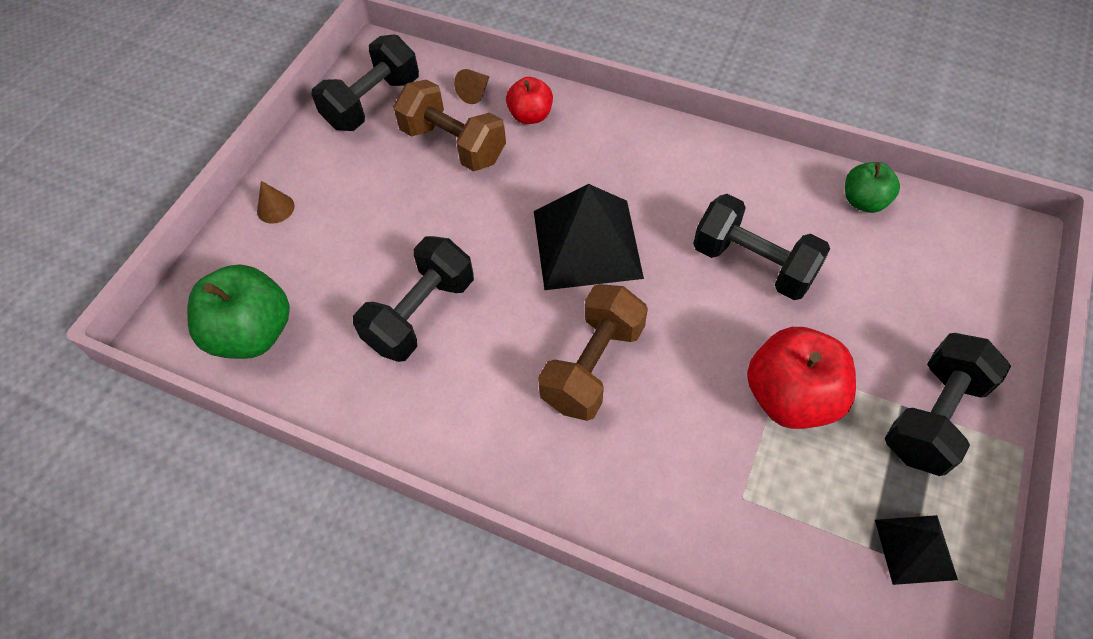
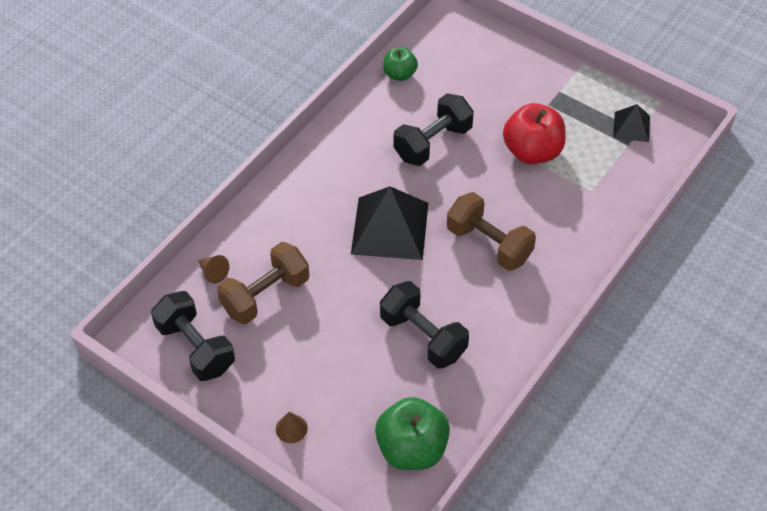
camera: 80 degrees left, 5 degrees down
(530, 116) = (253, 239): red apple -> none
(932, 416) = (558, 94): black dumbbell -> none

